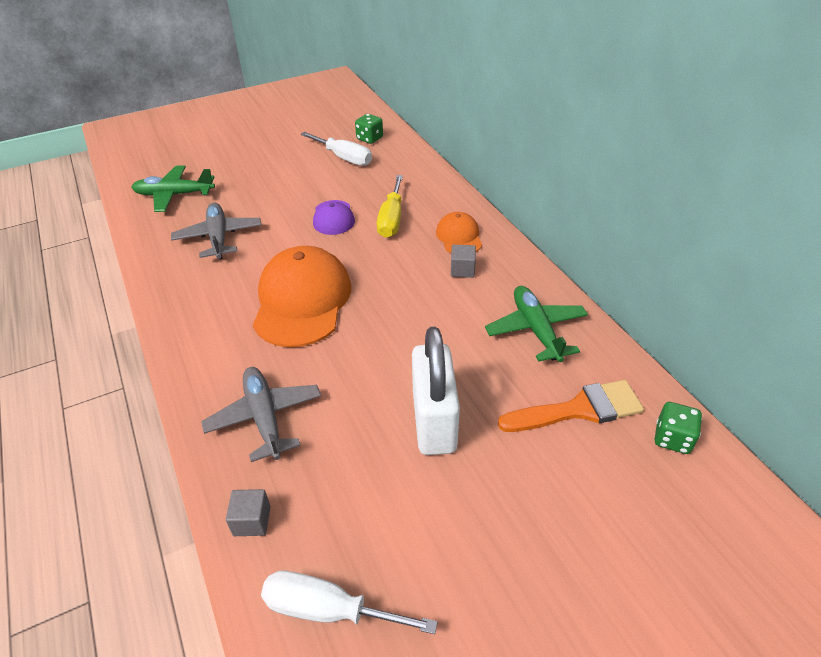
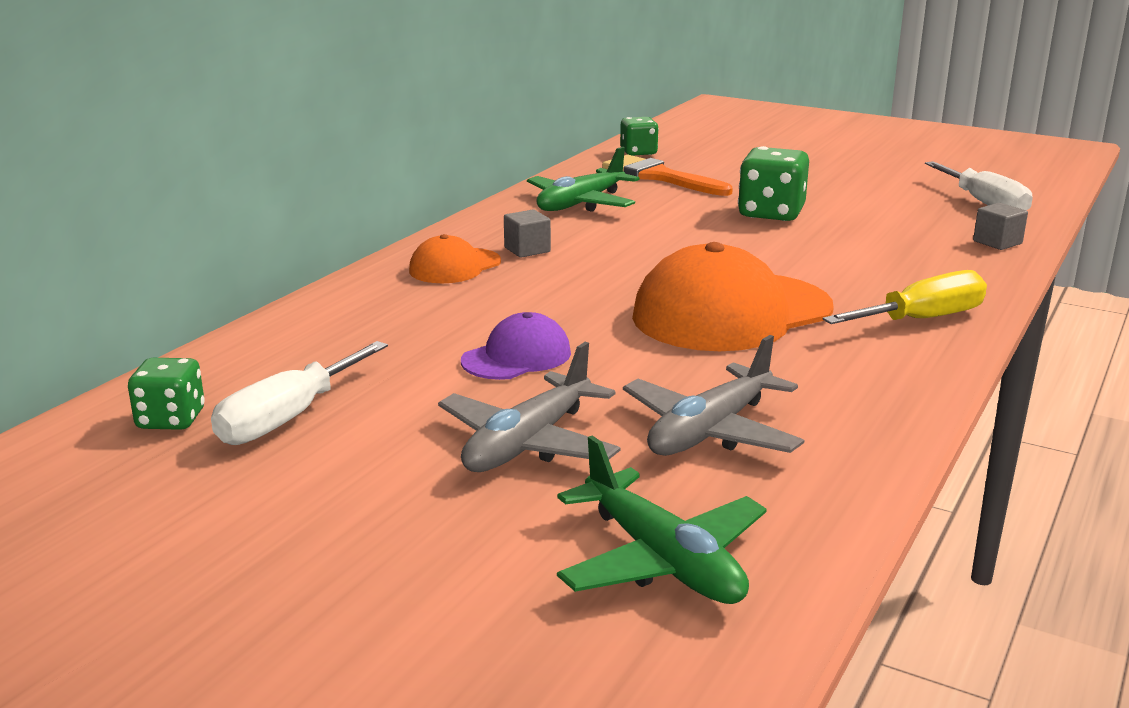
camera: 125 degrees left, 20 degrees down
(265, 417) = (912, 272): grey plane -> grey plane (528, 443)
(344, 158) = (288, 418): white screwdriver -> white screwdriver turned 150 degrees counterclockwise
(391, 219) = (465, 315): yellow screwdriver -> yellow screwdriver (921, 319)
(434, 421) = (771, 213): white padlock -> green dice

